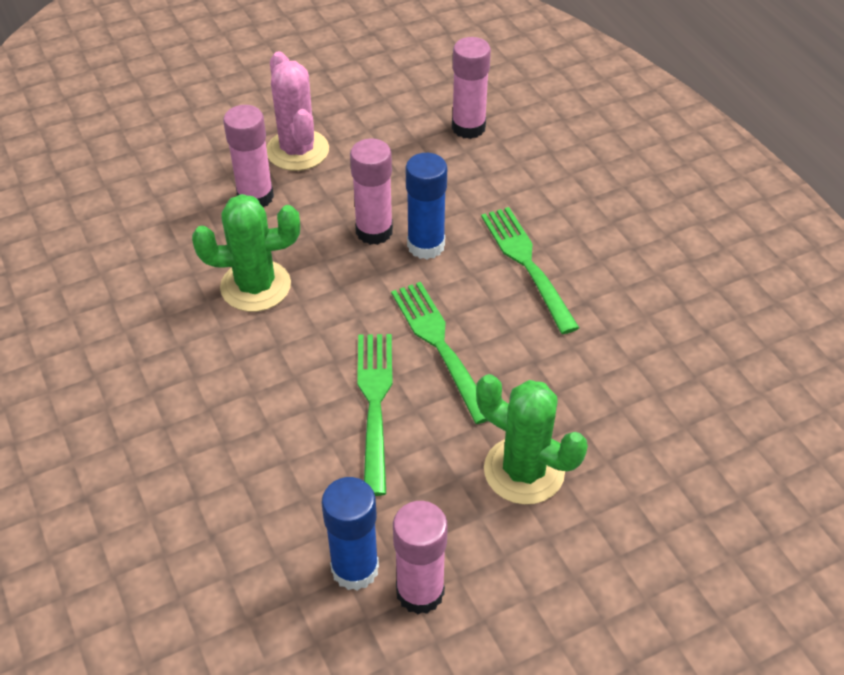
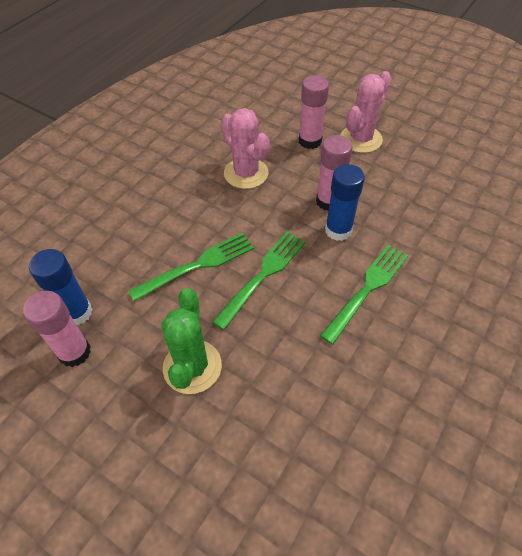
camera: 60 degrees right, 5 degrees up
(255, 286) = (246, 173): green cactus -> pink cactus
(468, 127) = (459, 202): pink glue stick -> none

